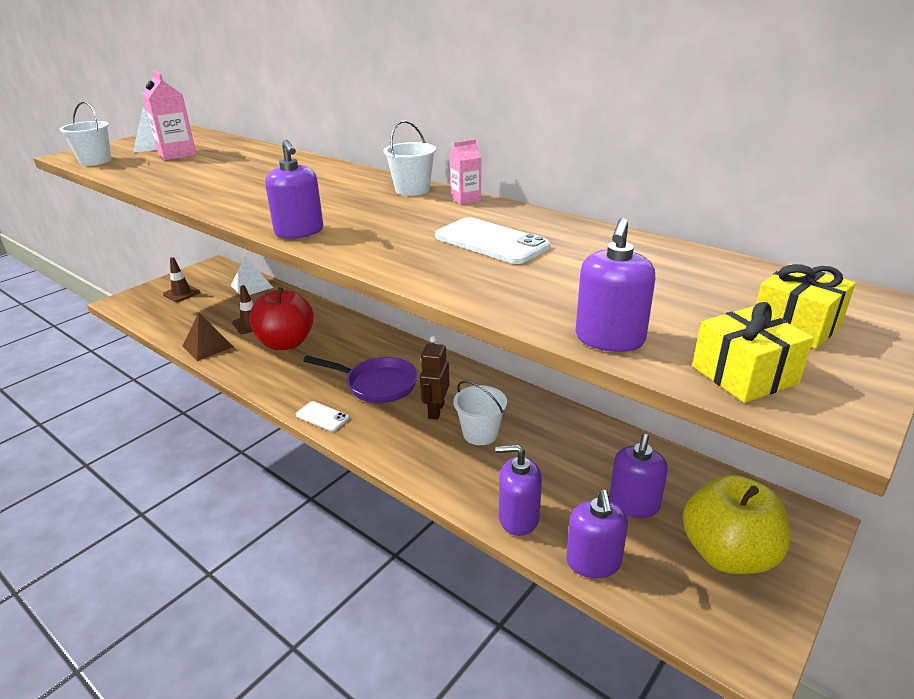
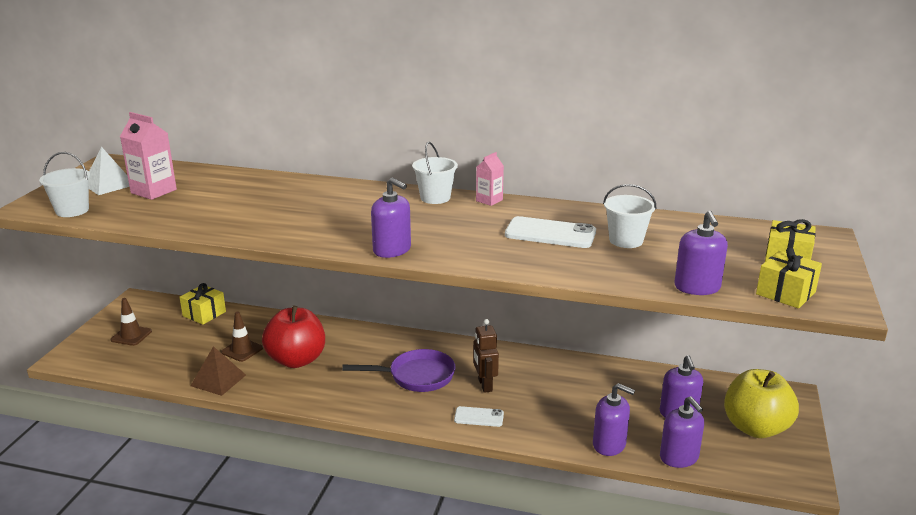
camera: 25 degrees left, 5 degrees down
(251, 286) = (204, 314): white pyramid -> yellow gift
(322, 417) = (393, 413): white phone -> white phone (479, 417)
(480, 434) = (534, 394): white bucket -> white bucket (626, 240)
(518, 518) = (609, 444): purple soap dispenser -> purple soap dispenser turned 135 degrees counterclockwise

